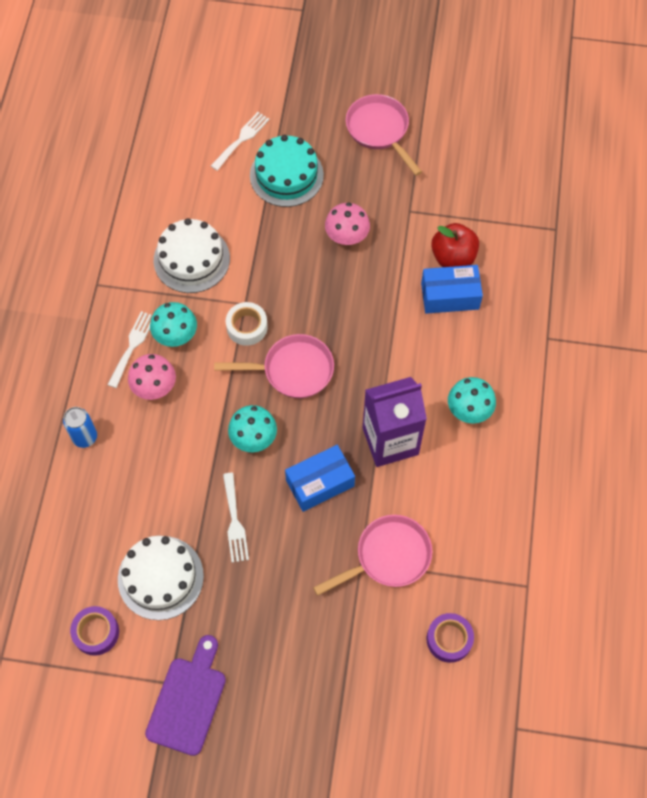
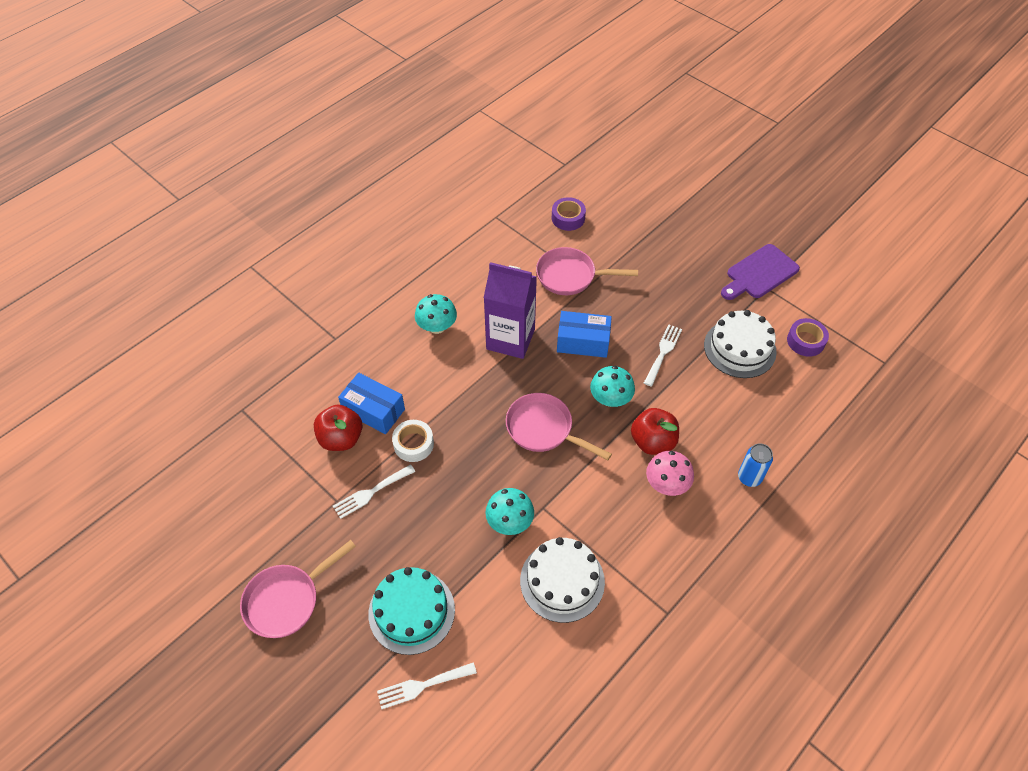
camera: 145 degrees left, 10 degrees down
(132, 346) = (666, 531): white fork -> white fork (371, 493)
(176, 335) = (621, 517): turquoise mushroom -> turquoise mushroom (509, 521)
(189, 418) = (652, 442): none -> red apple
(247, 327) = (555, 486): white tape -> white tape (413, 444)
(347, 236) = (409, 513): pink mushroom -> none
(379, 131) = (287, 600): pink pan -> pink pan turned 45 degrees clockwise

